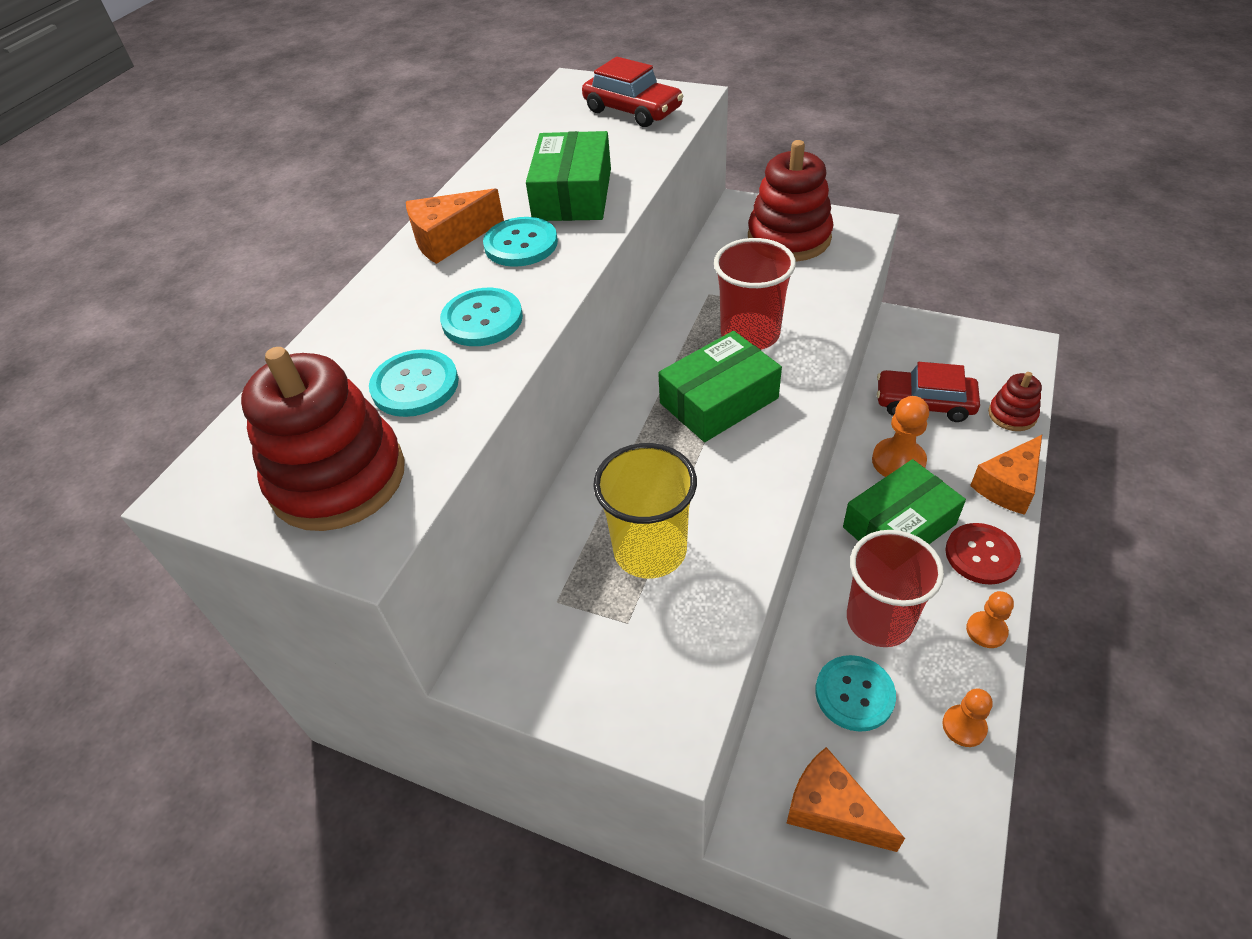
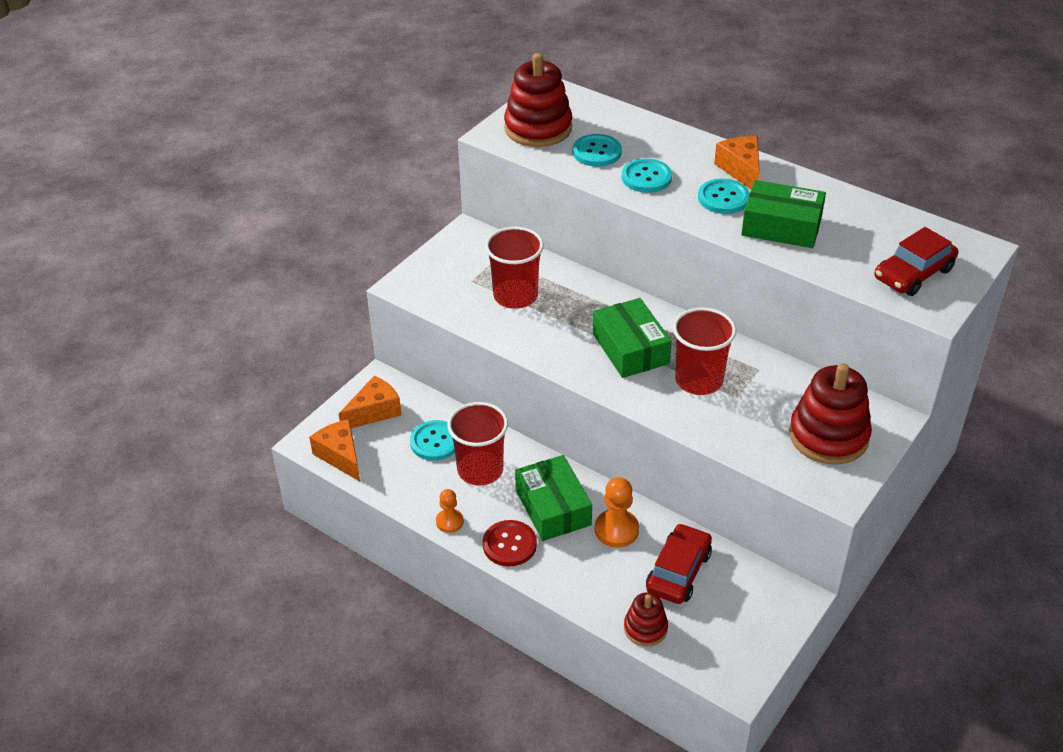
camera: 100 degrees right, 5 degrees down
(650, 550) = (515, 296): yellow cup -> red cup
(964, 726) = (392, 484): orange pawn -> none
(1008, 486) = (567, 589): orange cheese -> orange cheese (340, 456)

